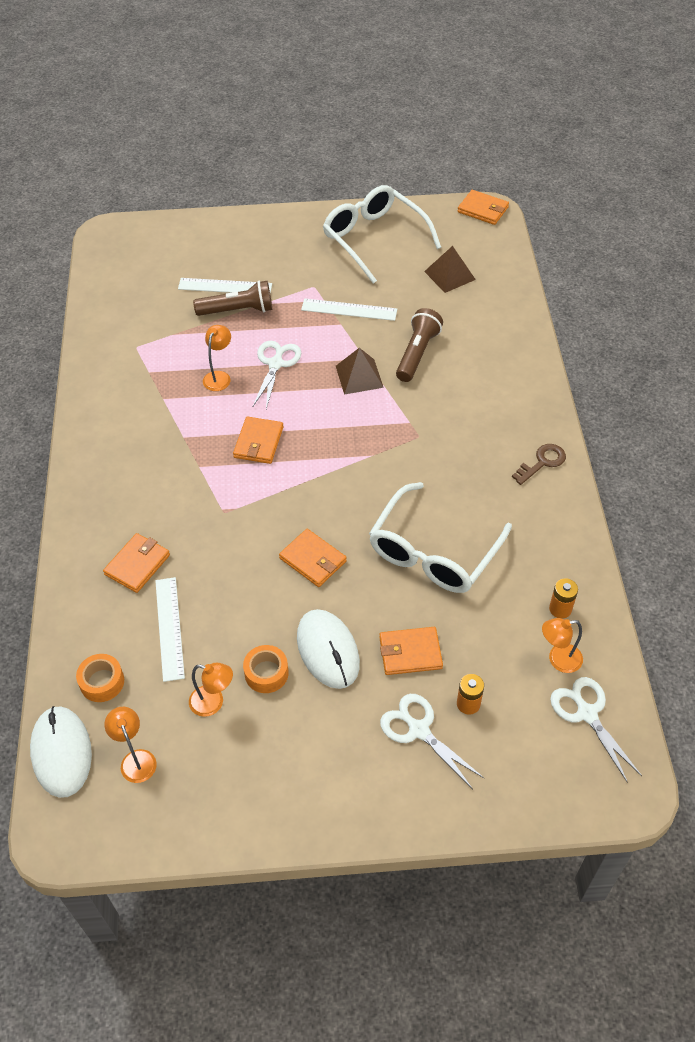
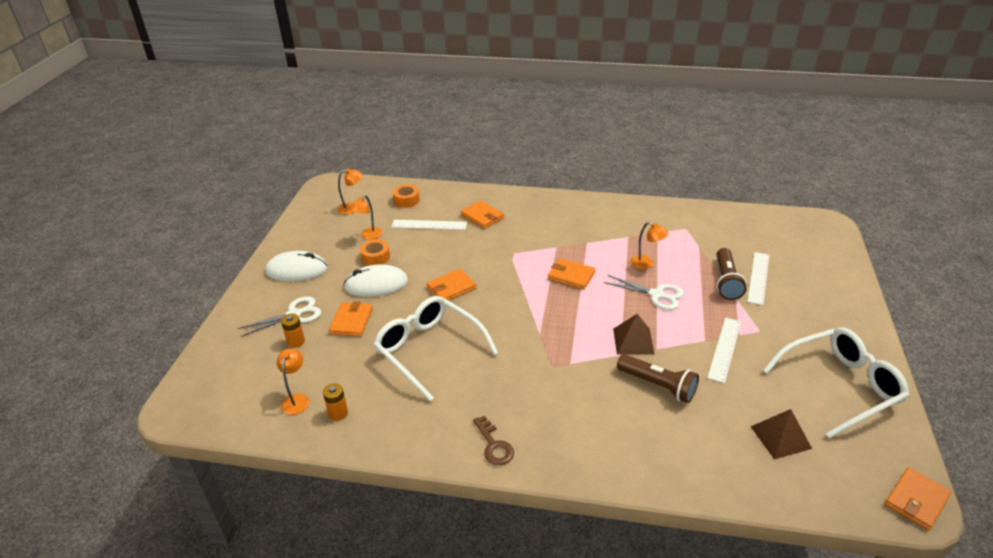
camera: 105 degrees right, 15 degrees down
(61, 752) = (372, 187): white mouse -> white mouse (296, 270)
(586, 713) = (245, 403): white scissors -> none

